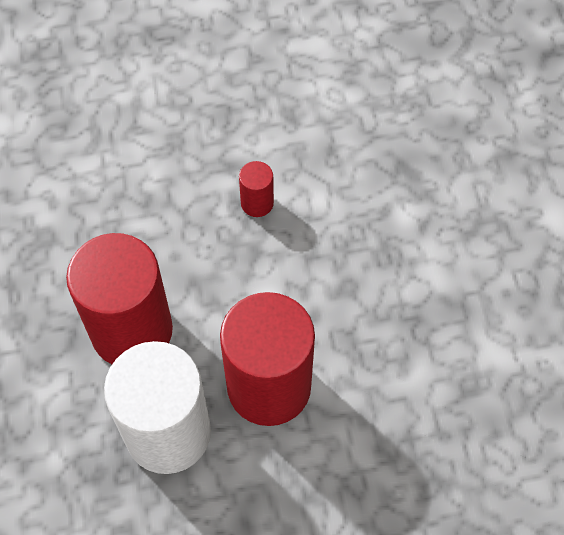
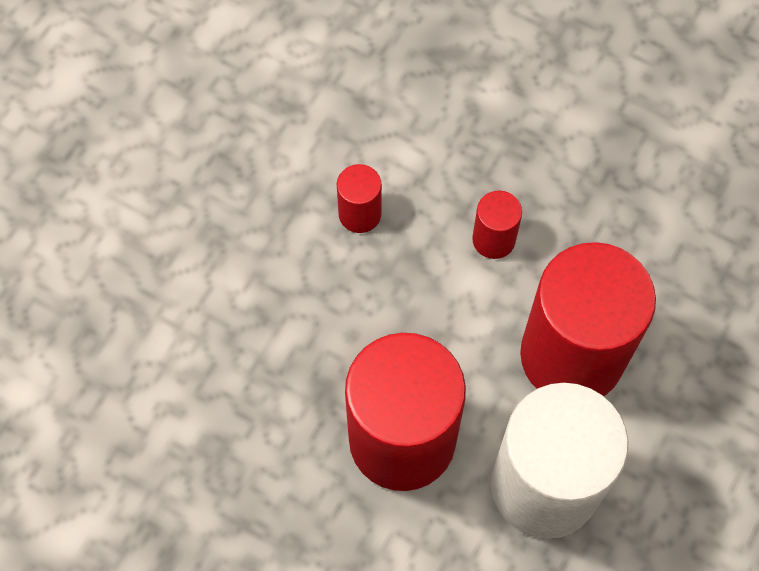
camera: 50 degrees left, 5 degrees up
(307, 286) = (493, 239): none -> red cylinder

